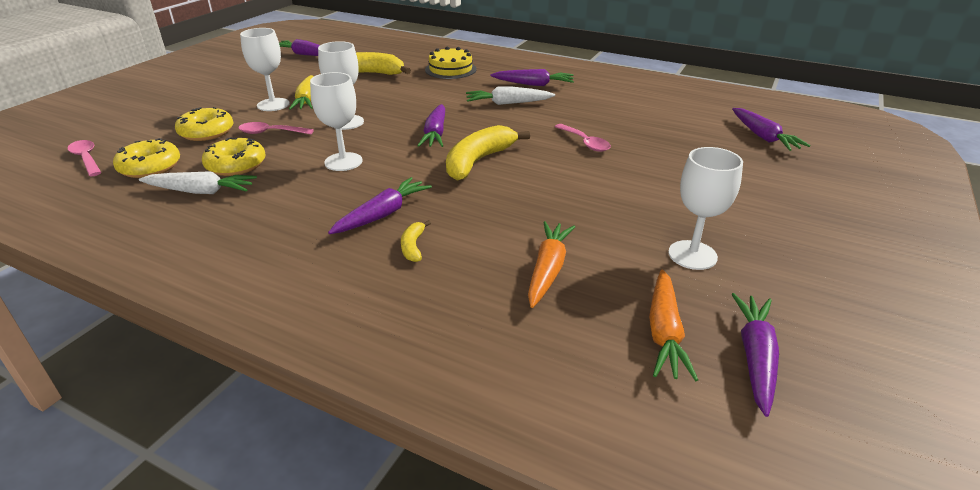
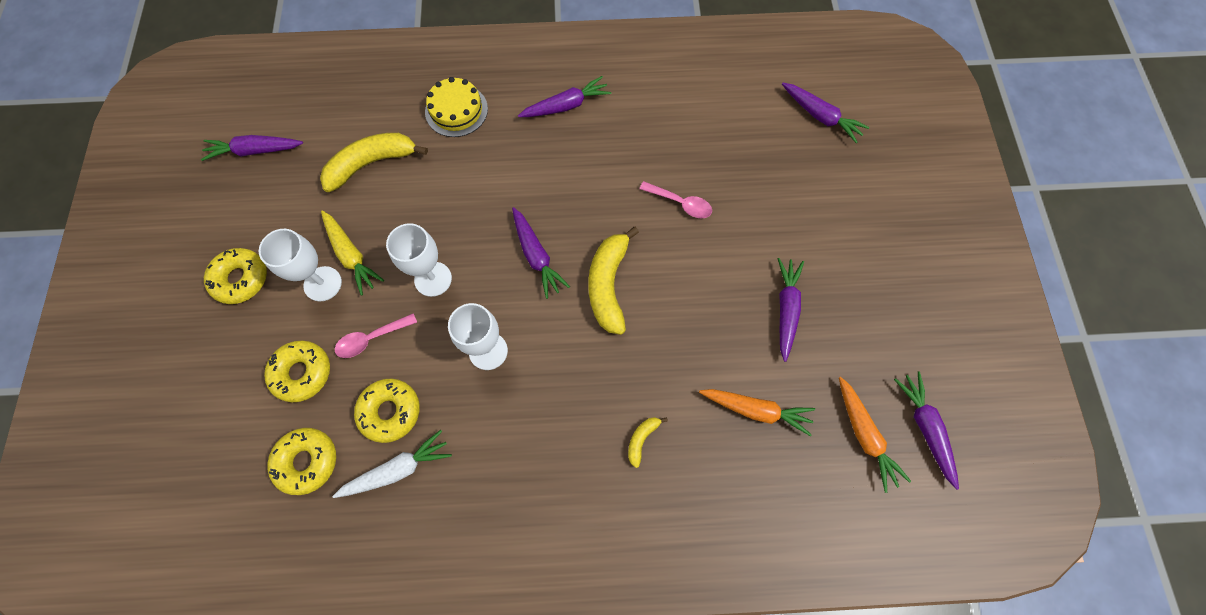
camera: 30 degrees left, 35 degrees up
(86, 158) = (223, 485): pink spoon -> none
(228, 90) = (241, 279): none -> yellow donut
(382, 214) = (586, 411): purple carrot -> purple carrot (786, 309)
(413, 246) = (641, 439): yellow banana -> yellow banana turned 60 degrees clockwise
(508, 103) = (566, 160): white carrot -> none
(548, 270) = (756, 410): orange carrot -> orange carrot turned 120 degrees clockwise
(692, 255) = (842, 334): white goblet -> none

